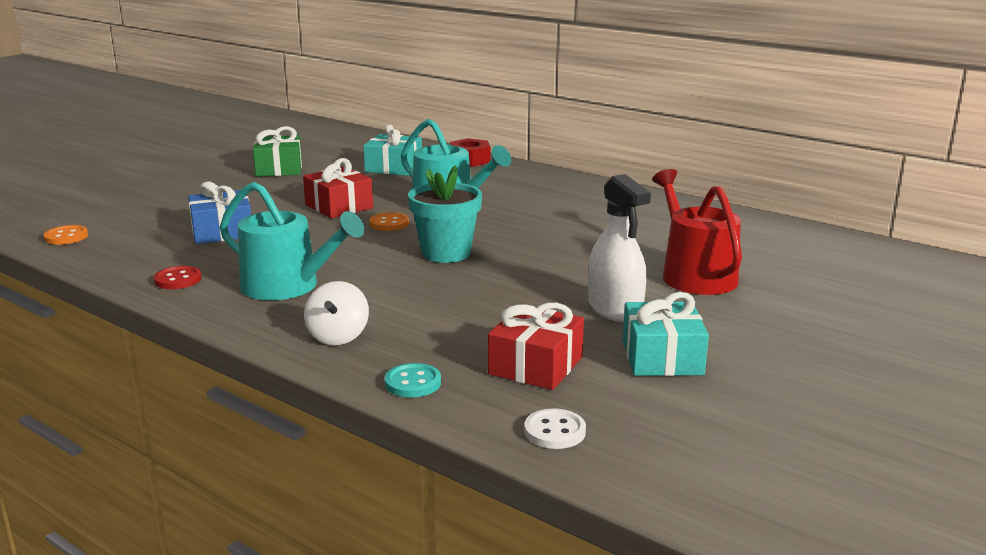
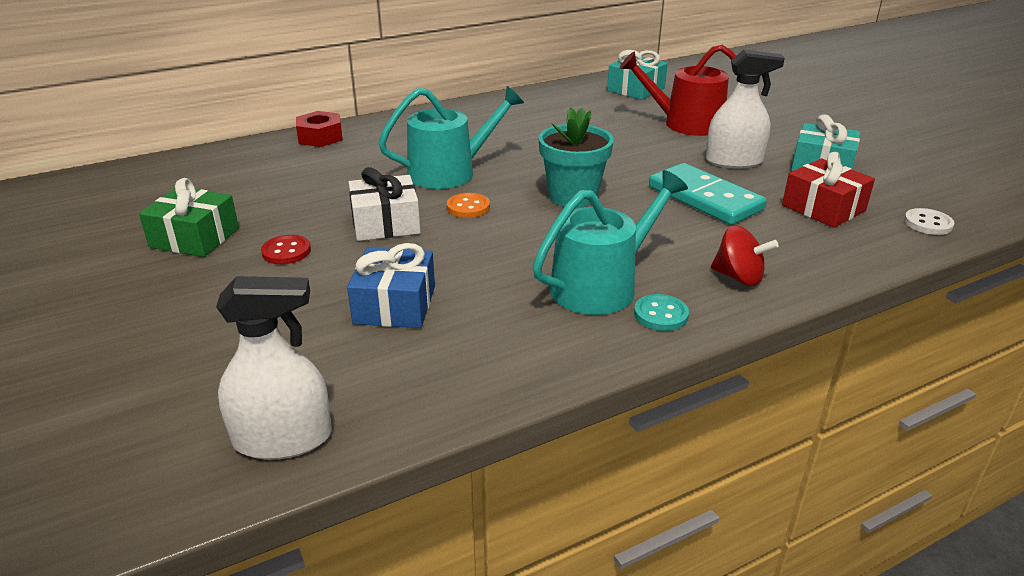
camera: 65 degrees left, 10 degrees up
(66, 237) = (283, 438): orange button -> white spray bottle
(178, 280) = (533, 352): red button -> red button (286, 251)
(338, 336) = (738, 277): white spinning top -> red spinning top
(339, 206) = (385, 223): red gift -> white gift
(394, 168) = (291, 175): turquoise gift -> turquoise gift (636, 89)
(413, 383) = (842, 259): turquoise button -> turquoise button (660, 314)
(498, 305) = (705, 198): none -> turquoise domino

